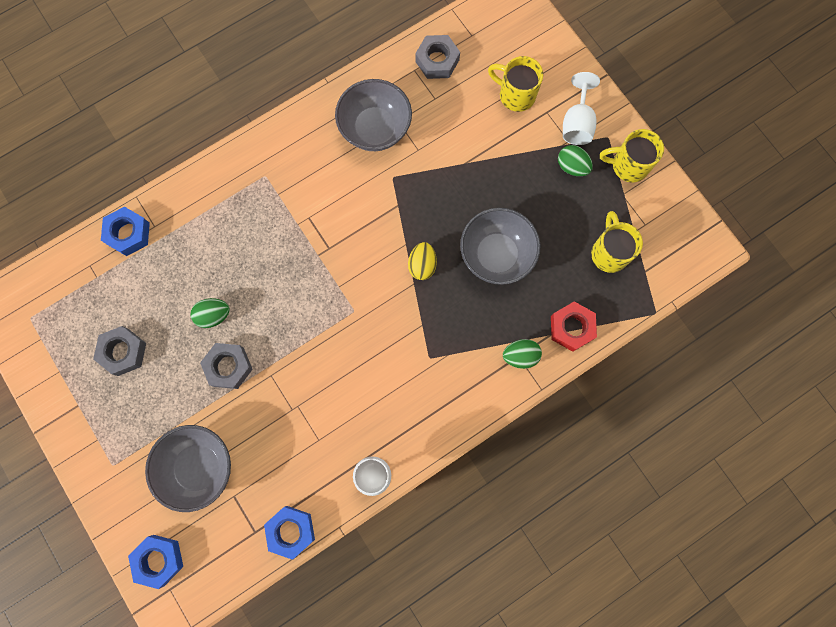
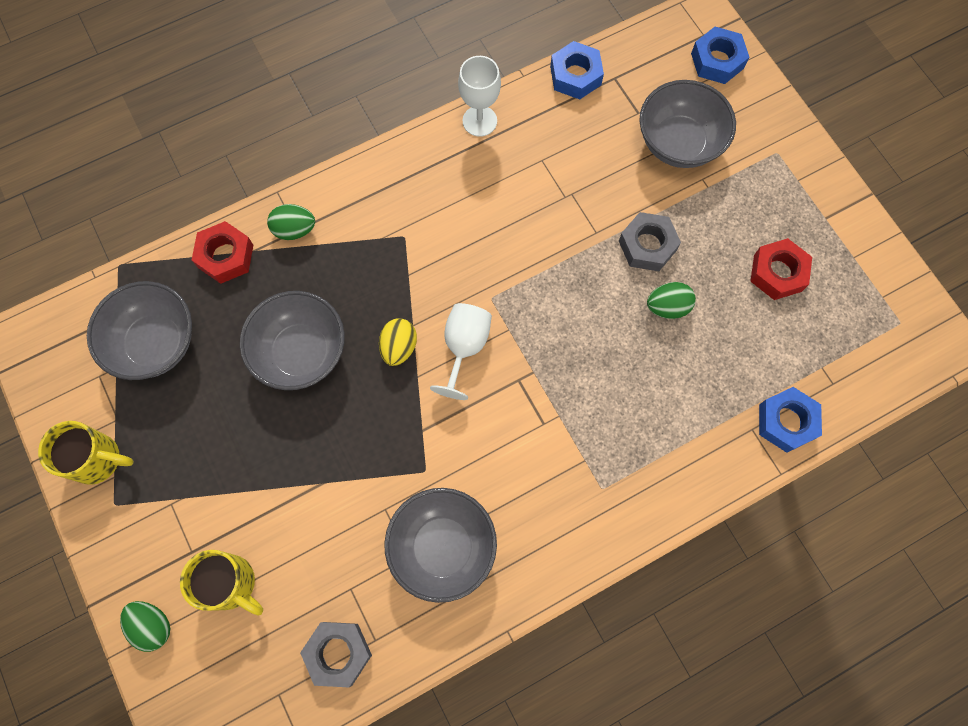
camera: 175 degrees left, 5 degrees down
(123, 352) = (777, 273): grey nut -> red nut
(572, 166) = (175, 465): green egg -> green egg (152, 625)
(577, 123) = (152, 530): white goblet -> white goblet (464, 347)
(609, 252) = (156, 343): yellow mug -> grey bowl

